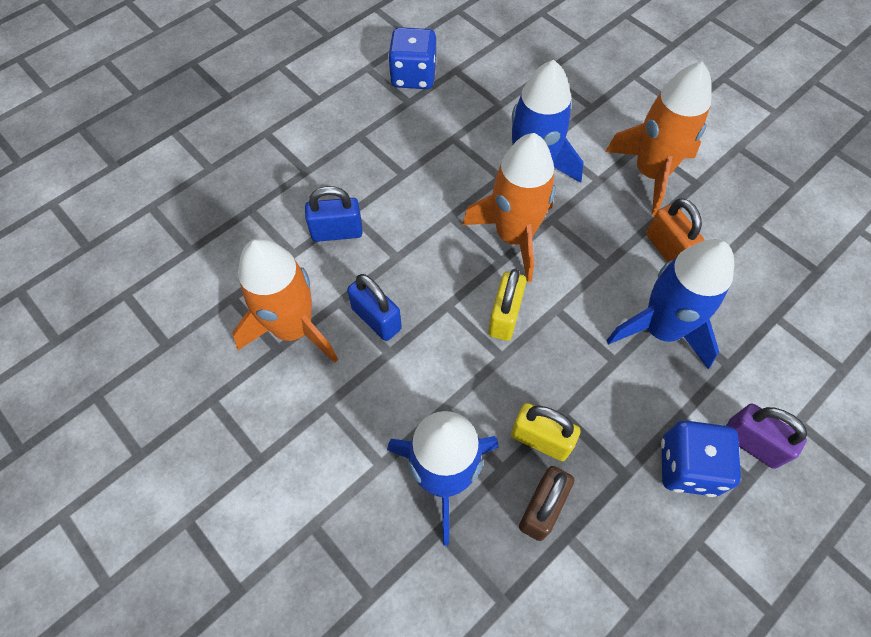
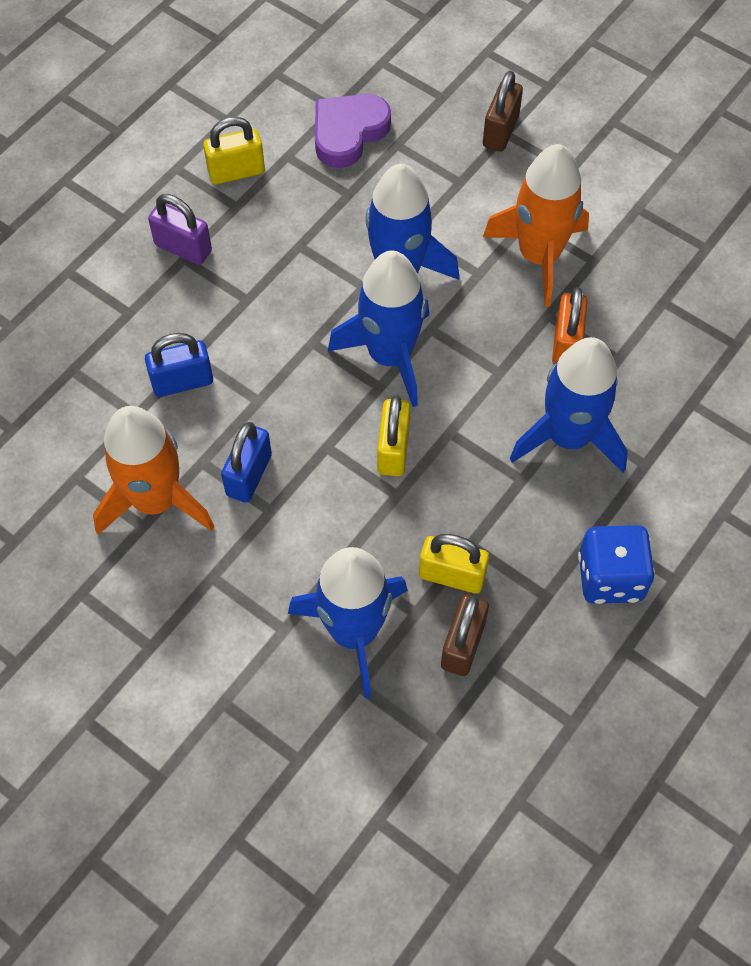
camera: 10 degrees left, 0 degrees up
(376, 319) = (249, 475): blue padlock -> blue padlock turned 75 degrees clockwise
(413, 76) = (236, 172): blue dice -> yellow padlock
(507, 59) = (348, 133): none -> purple heart
(513, 236) = (389, 355): orange rocket -> blue rocket
(629, 73) = (500, 131): none -> brown padlock
(667, 249) = (566, 344): orange padlock -> orange padlock turned 45 degrees clockwise
(751, 443) = (675, 543): purple padlock -> purple padlock (183, 248)

